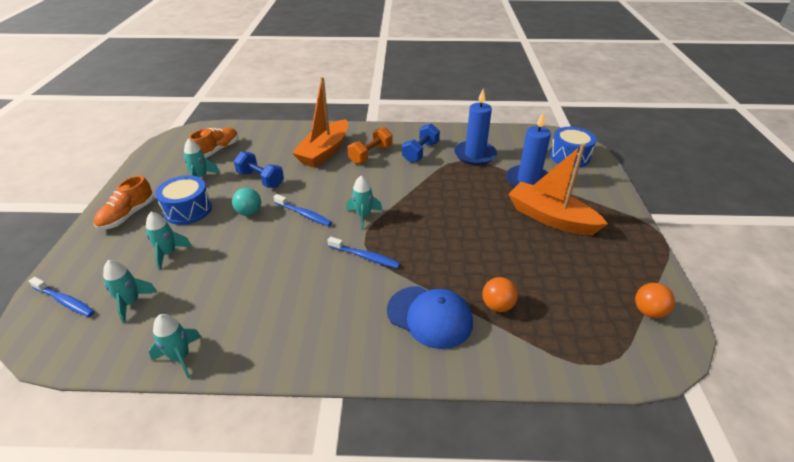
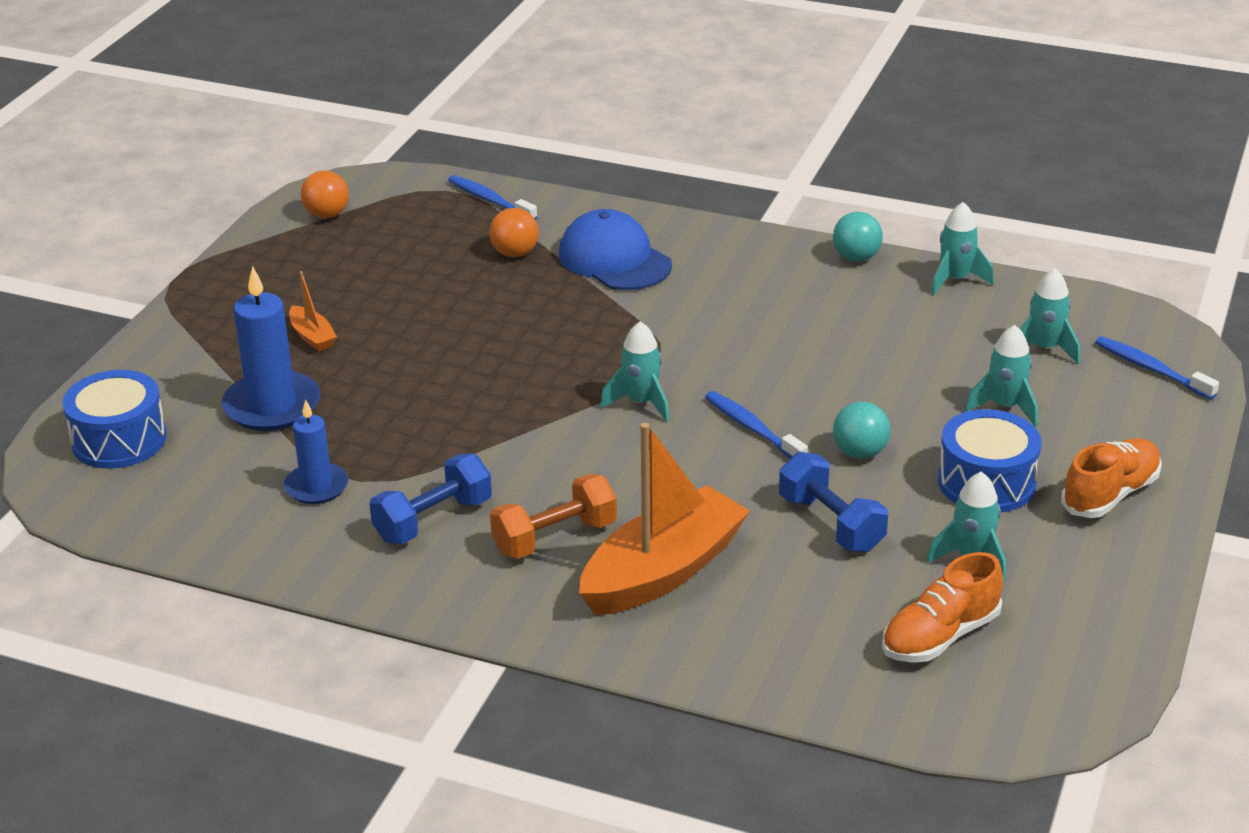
camera: 160 degrees left, 5 degrees down
(257, 364) = (856, 257): none -> turquoise ball
(365, 257) = (668, 341): blue toothbrush -> blue toothbrush (490, 200)
(475, 155) = (316, 487): blue candle -> blue candle, size x0.62
(550, 218) = (312, 337): orange boat -> orange boat, size x0.44

